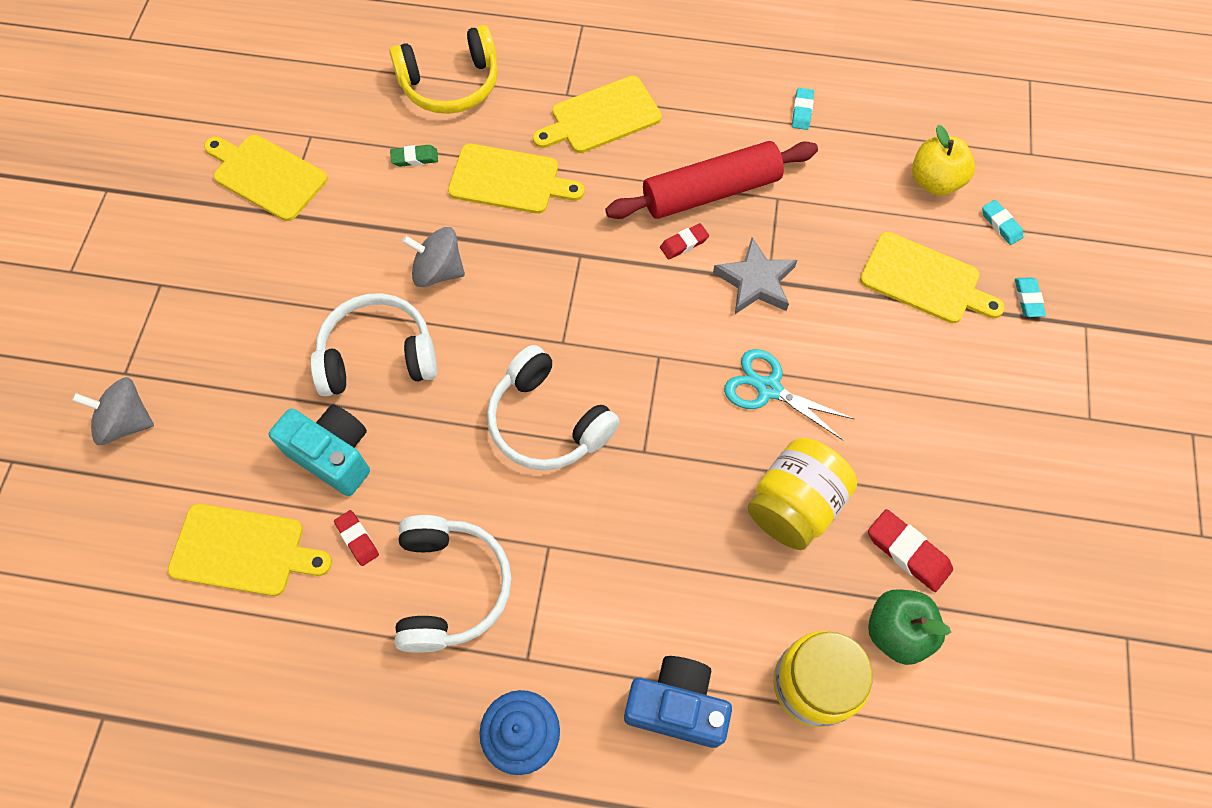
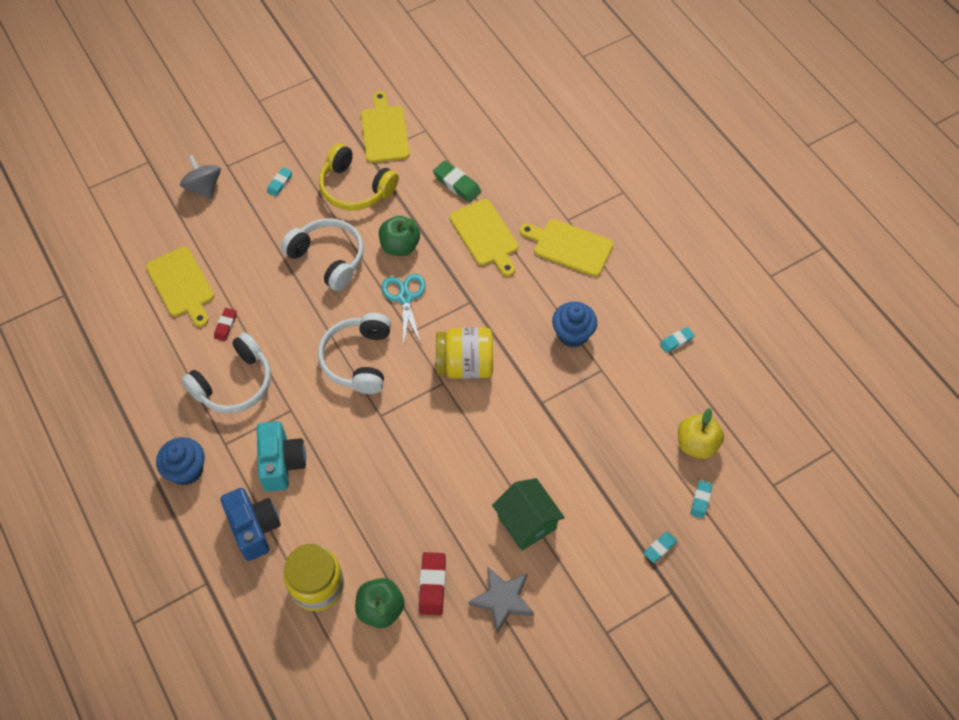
camera: 50 degrees right, 5 degrees down
(216, 333) = (280, 183): none -> turquoise eraser
(333, 455) = (259, 282): turquoise camera -> turquoise camera (281, 463)
(415, 158) = (457, 184): green eraser -> green eraser, size x1.60
(438, 271) = (400, 246): grey spinning top -> green apple
(451, 84) = (519, 163): yellow headphones -> yellow headphones (355, 188)
(684, 243) = (525, 345): red eraser -> none
(710, 191) = (572, 334): red rolling pin -> blue cupcake
(755, 281) = (534, 397): grey star -> grey star (502, 600)
(768, 389) = (471, 449): turquoise scissors -> turquoise scissors (405, 298)
(794, 505) = (412, 509): yellow jar -> yellow jar (465, 365)
(903, 399) = (527, 522): none -> green house
(925, 280) = (619, 483): yellow cutting board -> none

